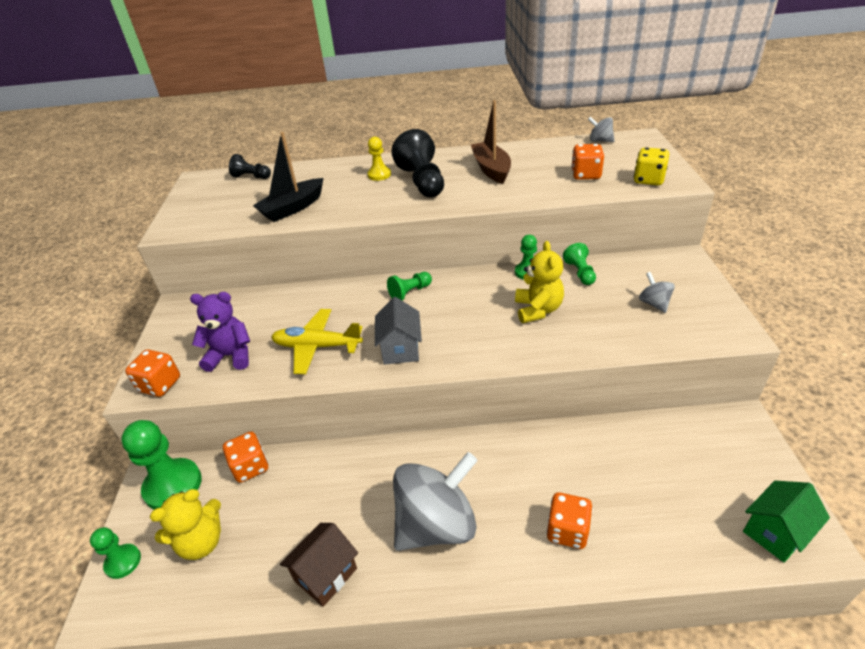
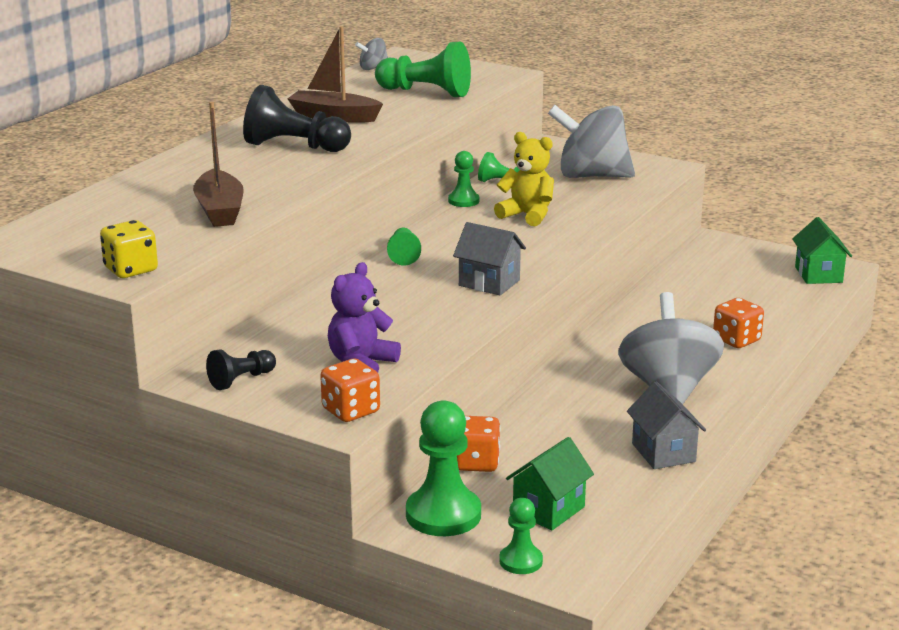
camera: 60 degrees left, 15 degrees down
(201, 542) = (548, 510): yellow teddy bear -> green house
(251, 177) = (77, 215): black pawn -> black pawn (241, 380)
(293, 208) = (220, 210): black boat -> brown boat
(317, 346) = (420, 318): yellow plane -> none
(325, 574) = (663, 453): brown house -> grey house
(379, 175) = (232, 159): yellow pawn -> none
(585, 175) = (426, 92): orange dice -> green pawn
(648, 180) = (481, 79): yellow dice -> yellow dice (131, 270)
(654, 303) = (591, 176): grey spinning top -> grey spinning top, size x2.30

